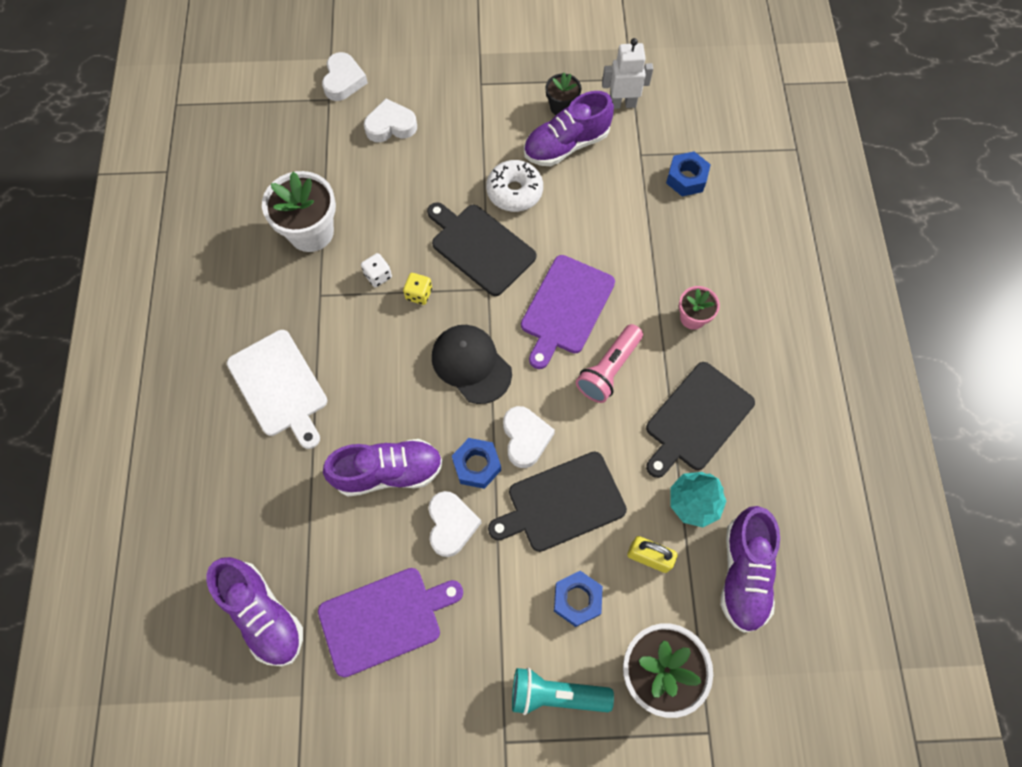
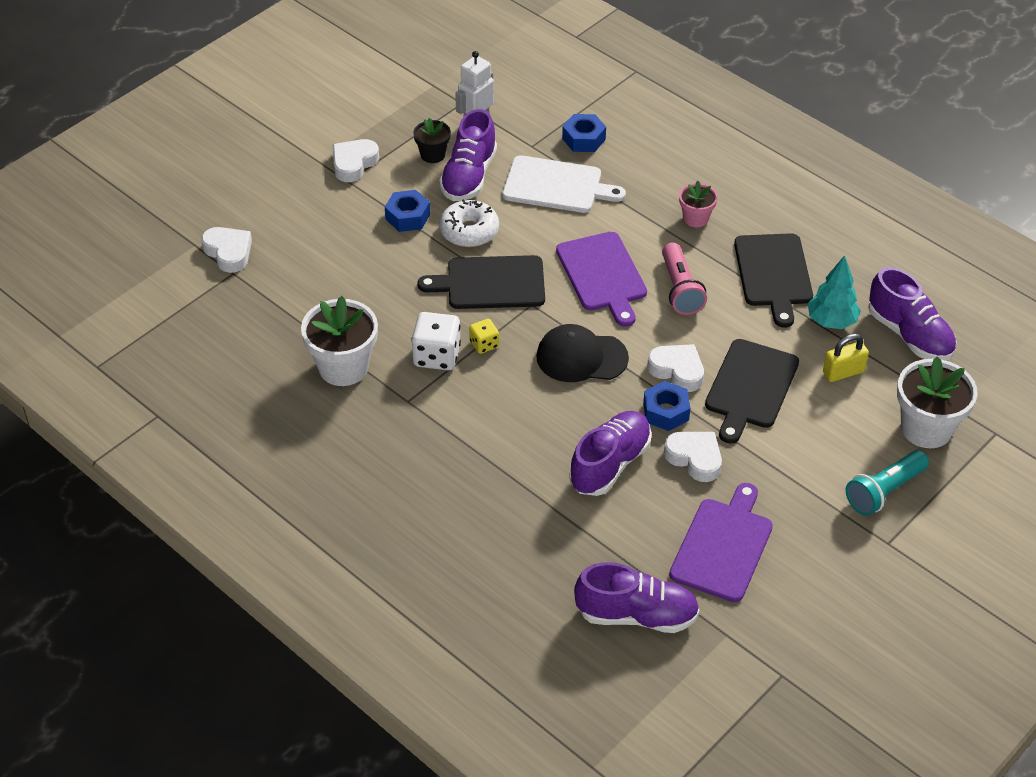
camera: 45 degrees left, 20 degrees down
(280, 386) = (457, 478): white cutting board -> white cutting board (557, 185)
(378, 276) = (436, 356): white dice -> white dice, size x1.77
(391, 126) = (312, 255): white heart -> white heart (353, 163)
(577, 600) = (830, 431): blue nut -> blue nut (408, 217)

